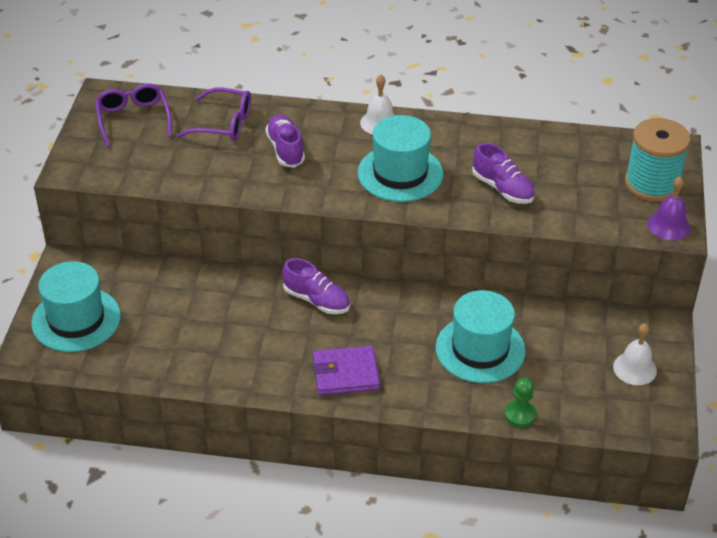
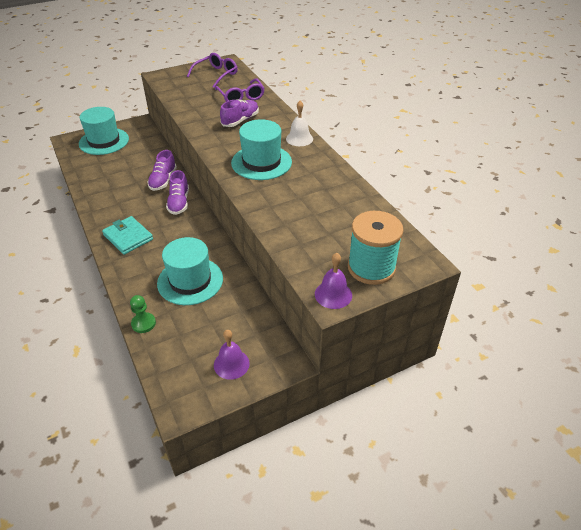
camera: 55 degrees right, 0 degrees up
(346, 373) = (128, 237): purple wallet -> turquoise wallet
(503, 189) = (289, 204): purple shoe -> purple shoe (163, 180)
(635, 368) = (231, 364): white bell -> purple bell

